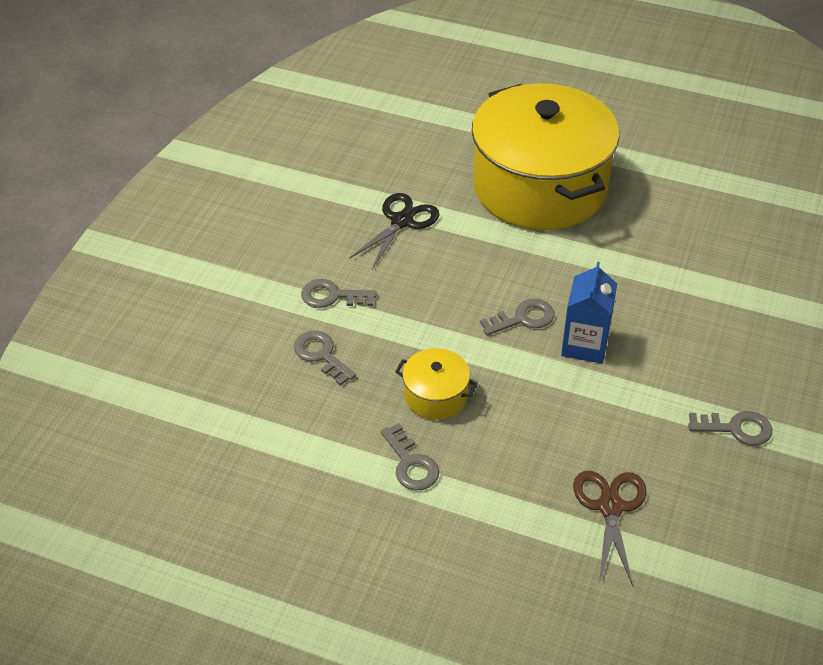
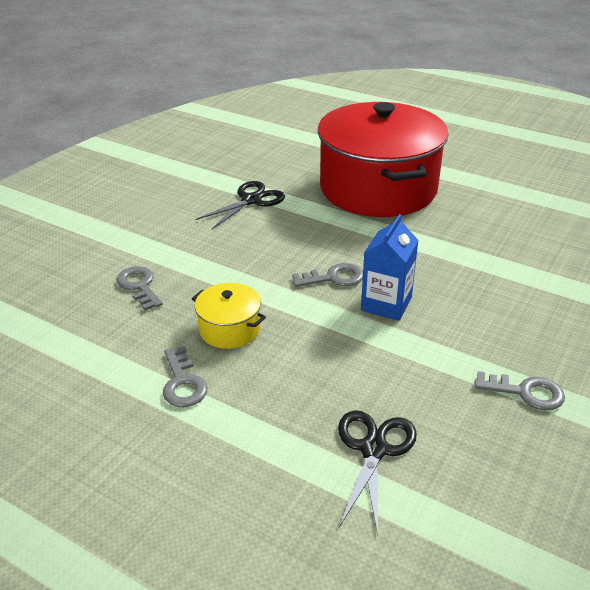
camera: 10 degrees right, 10 degrees down
(332, 296) = (169, 245): grey key -> none
(539, 187) = (378, 188): yellow pot -> red pot
(610, 507) = (373, 449): brown scissors -> black scissors

